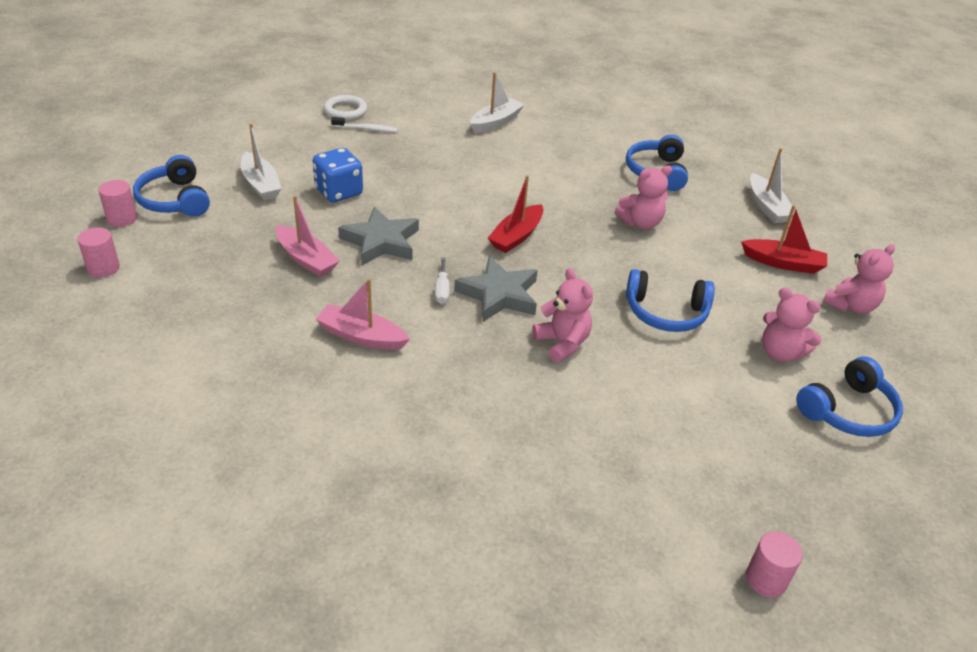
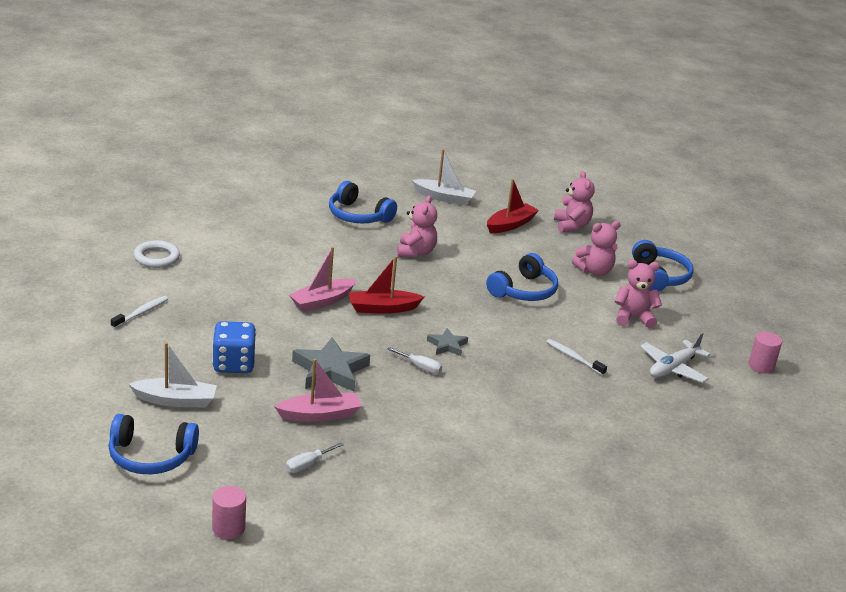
camera: 60 degrees left, 10 degrees down
(122, 219) = (152, 497): pink cylinder -> none
(224, 278) = (307, 465): none -> white screwdriver
(345, 111) = (93, 311): white ring -> white ring (156, 257)
(361, 336) = (445, 423): pink boat -> pink boat (322, 301)
(496, 122) = (206, 248): white boat -> none
(499, 295) = (447, 345): grey star -> grey star, size x0.55
(516, 236) = (382, 308): red boat -> red boat turned 105 degrees clockwise
(562, 343) = (522, 343): pink teddy bear -> pink teddy bear (633, 318)
(579, 391) = (573, 357): none -> white toothbrush
(654, 485) = (673, 368): none -> white plane

